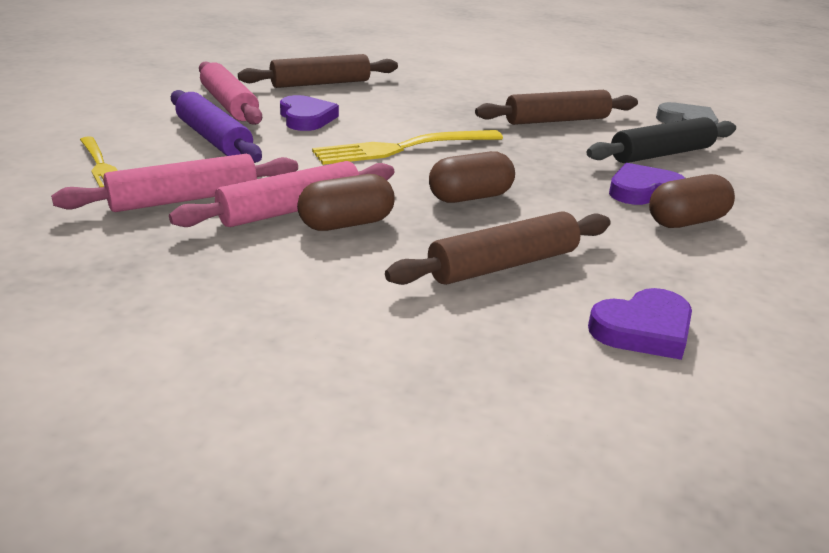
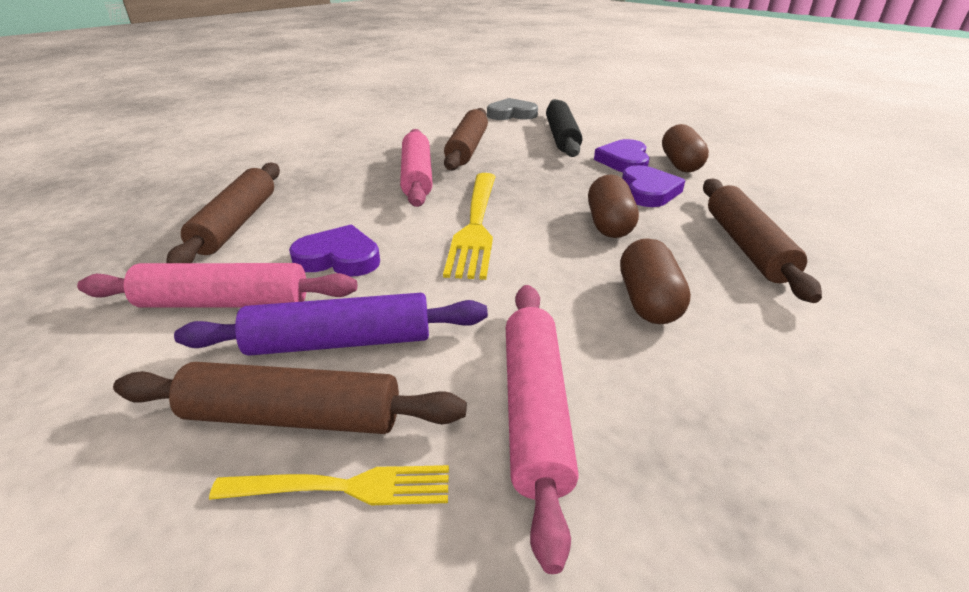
camera: 60 degrees left, 5 degrees up
(144, 143) = (294, 416): none -> brown rolling pin
(291, 210) = (602, 329): pink rolling pin -> pink rolling pin (417, 176)
(643, 330) = (847, 225): purple heart -> purple heart (648, 191)

